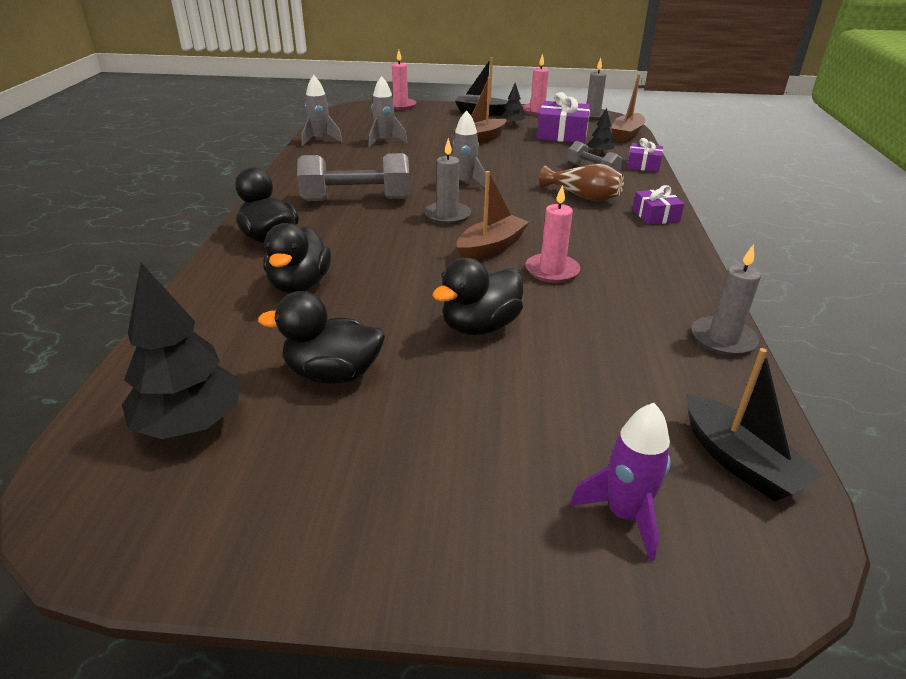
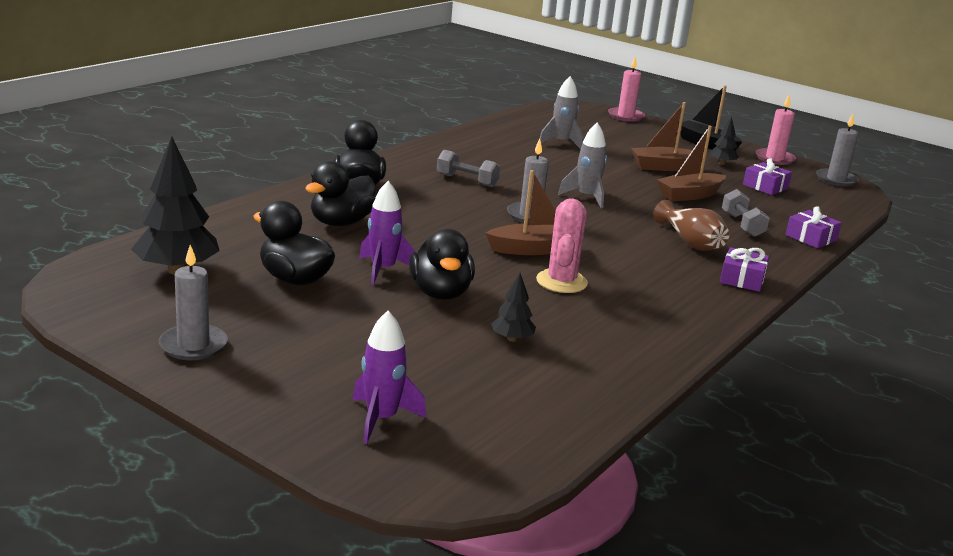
camera: 30 degrees right, 10 degrees down
(320, 140) = (501, 126): grey rocket -> none
(356, 199) = (467, 180): grey dumbbell -> grey dumbbell, size x0.56
(401, 323) = (383, 270): none -> purple rocket
(480, 326) = (440, 293): black duck -> black duck turned 90 degrees counterclockwise
(552, 271) = (561, 282): pink candle -> pink cactus
(562, 134) = (765, 187): purple gift -> purple gift, size x0.59
(599, 153) = (777, 214): black tree -> black tree (512, 339)
(626, 135) = (844, 207): brown boat -> brown boat (689, 195)
(723, 339) = (637, 375): grey candle -> grey candle (193, 345)
(739, 461) = (513, 435): black boat -> none

